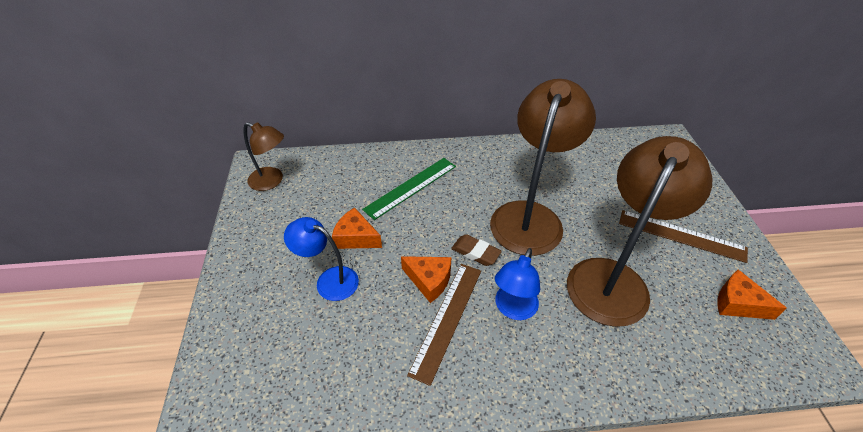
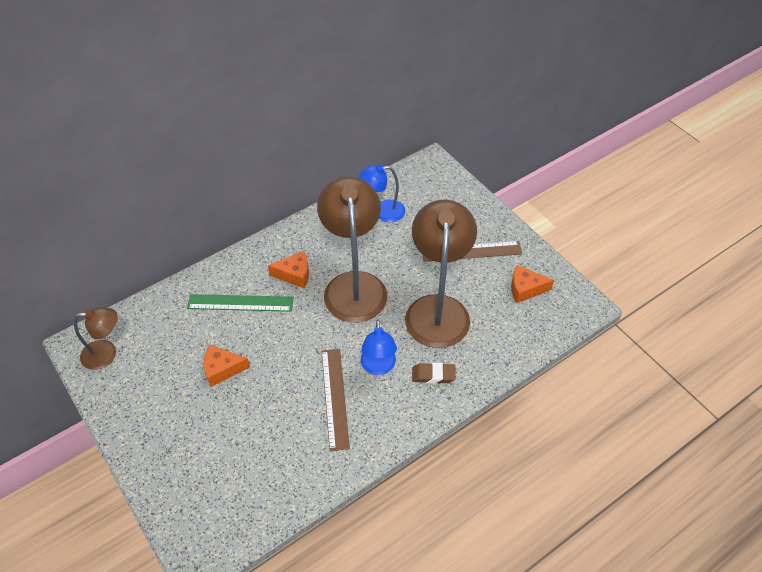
camera: 30 degrees left, 5 degrees up
(329, 280) = (224, 414): blue lamp -> blue lamp (383, 212)
(411, 187) = (240, 303): green ruler -> green ruler turned 75 degrees clockwise
(429, 280) = (304, 375): orange cheese -> orange cheese (294, 274)
(475, 252) = (327, 336): brown eraser -> brown eraser (433, 375)

